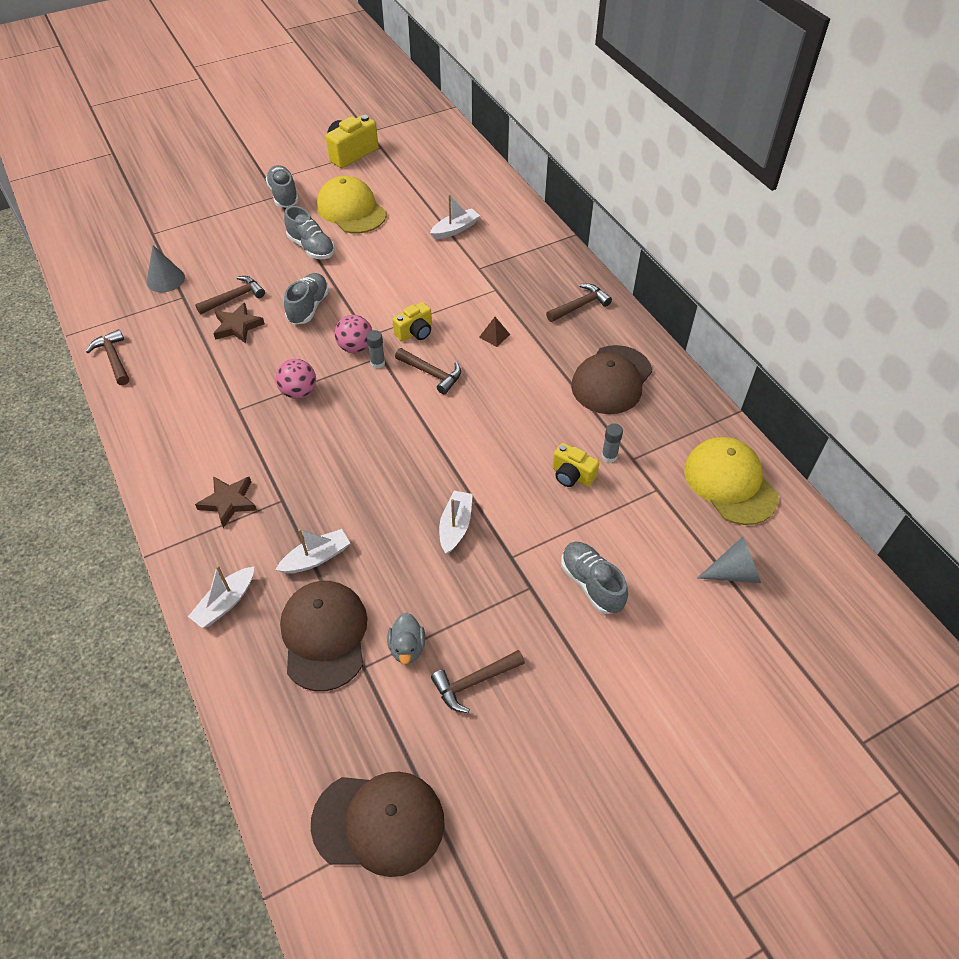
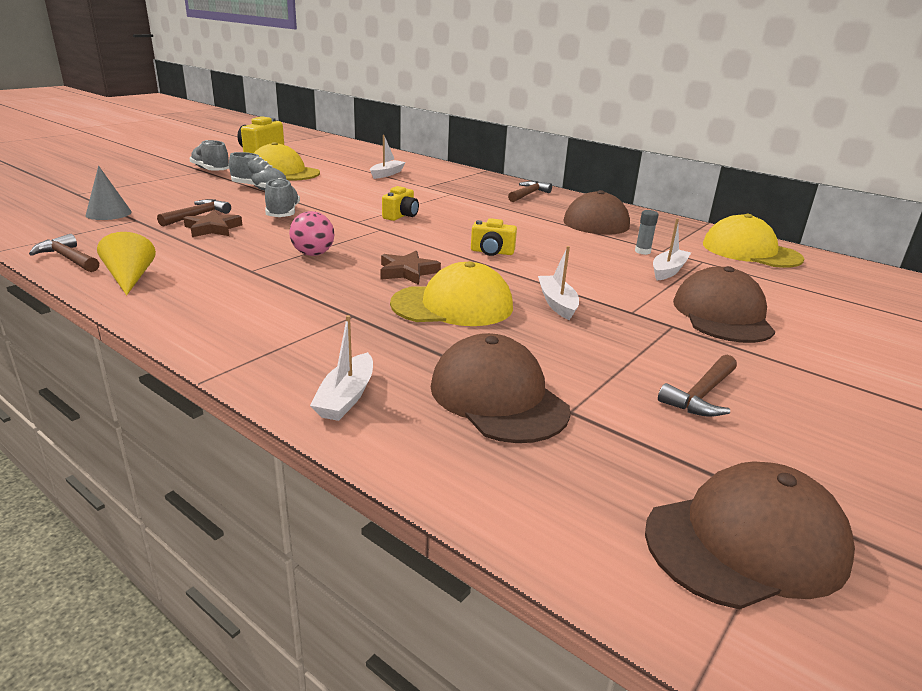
camera: 25 degrees left, 25 degrees down
(146, 402) = (130, 278): none -> yellow cone
(229, 502) = (288, 326): brown star -> brown star (407, 272)
(316, 558) = (431, 345): white boat -> white boat (668, 271)
(355, 347) = (350, 227): pink ball -> none
(366, 506) = (453, 305): none -> yellow cap
(377, 363) = (381, 232): grey glue stick -> none
(407, 647) = (602, 386): grey duck -> none
(432, 374) = (439, 232): brown hammer -> none
(494, 335) = (474, 211): brown pyramid -> none
(572, 475) = (625, 264): yellow camera -> yellow camera (492, 252)
(591, 584) = (722, 314): grey shoe -> brown cap
(734, 572) = (821, 290): grey cone -> none

